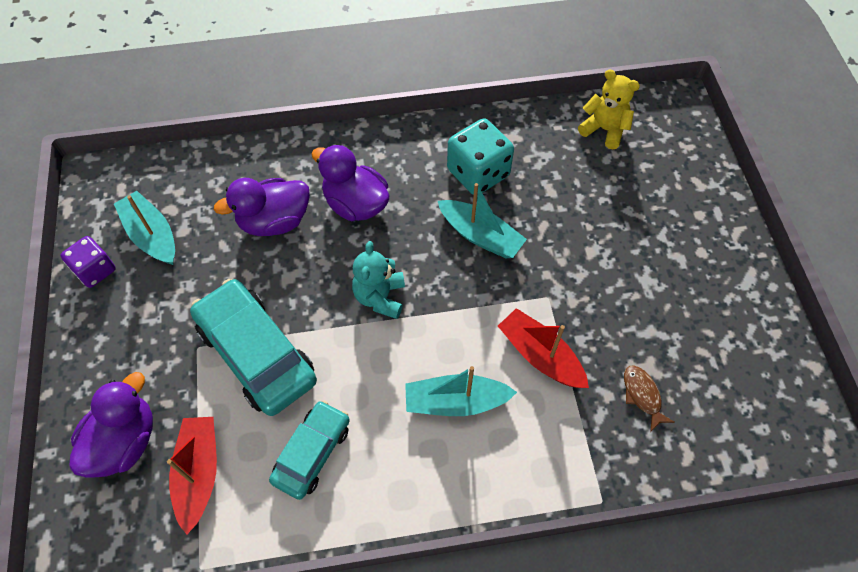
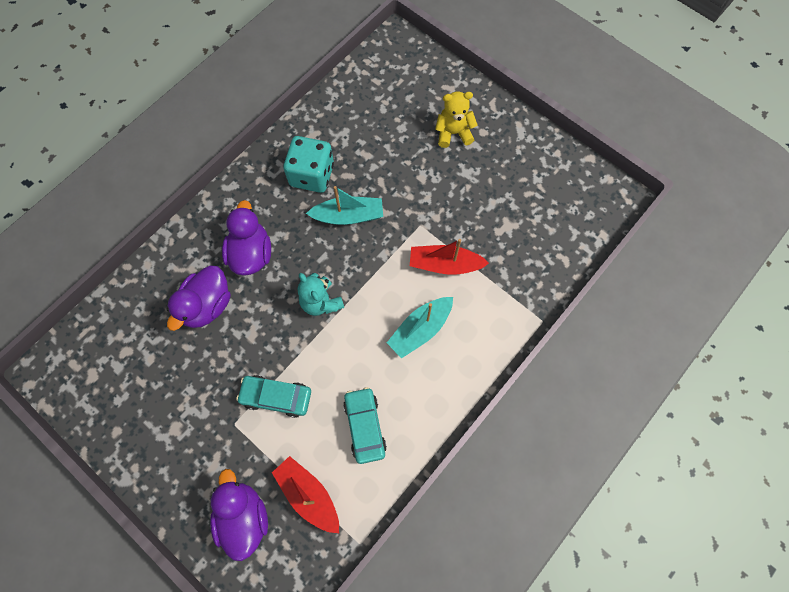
camera: 40 degrees left, 10 degrees up
(95, 270) = (113, 432): purple dice -> none
(152, 235) = (130, 378): turquoise boat -> none
(257, 353) = (276, 397): turquoise car -> turquoise car, size x0.61
(355, 204) = (251, 253): purple duck -> purple duck turned 90 degrees clockwise
(604, 130) = (366, 89): yellow teddy bear -> yellow teddy bear (453, 133)
(642, 395) = (517, 244): brown fish -> none

